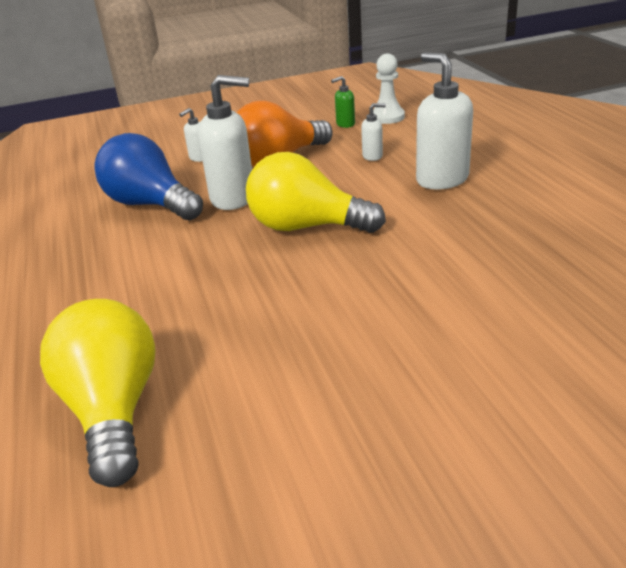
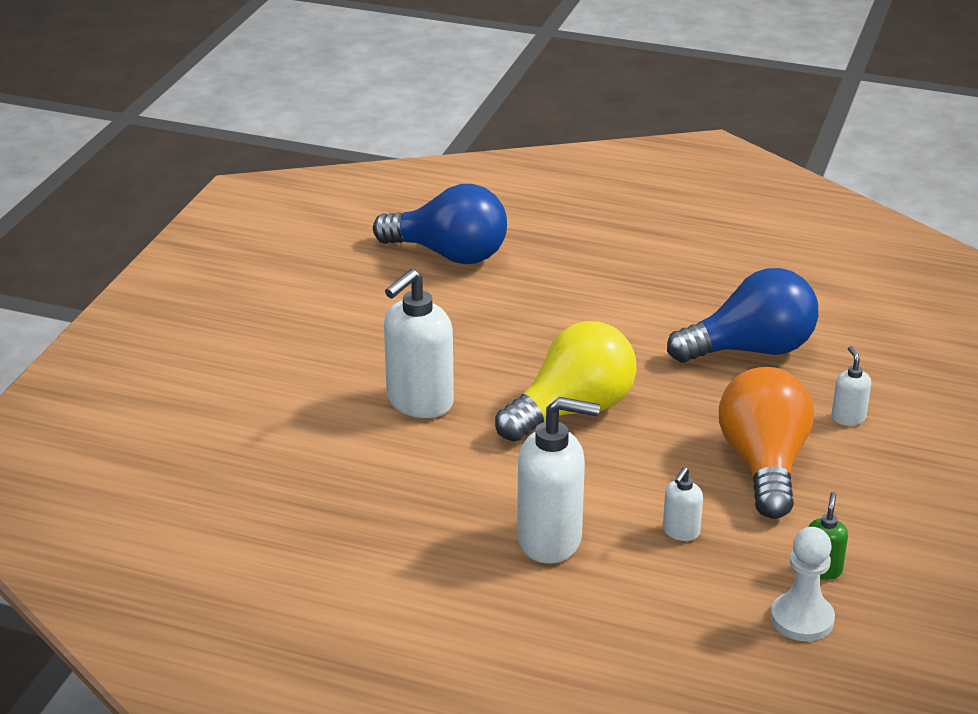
camera: 125 degrees right, 0 degrees up
(113, 410) = (449, 254): yellow light bulb -> blue light bulb
(233, 198) = (696, 398): white soap dispenser -> white soap dispenser (419, 402)

